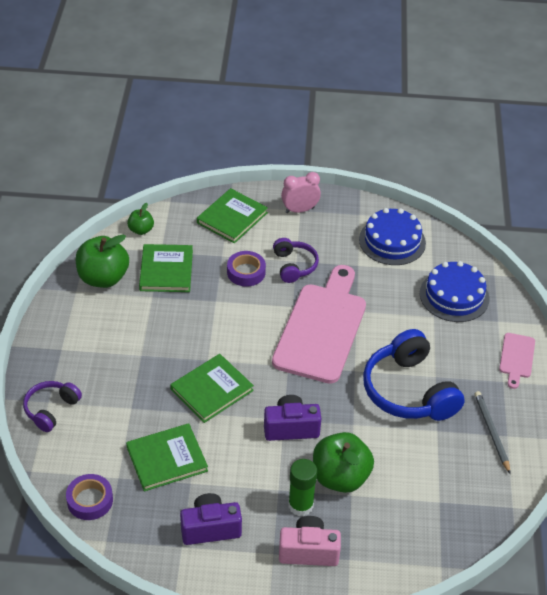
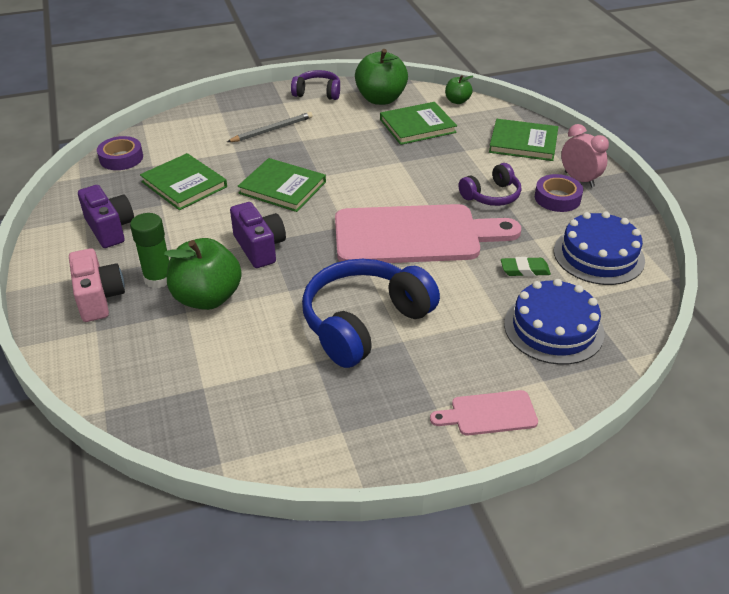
camera: 70 degrees right, 5 degrees down
(51, 409) = (213, 115): purple headphones -> purple headphones (317, 93)
(246, 272) = (455, 169): purple tape -> purple tape (557, 198)
(390, 285) = (524, 270): none -> green eraser
(491, 432) = (339, 414): grey pencil -> grey pencil (272, 130)

